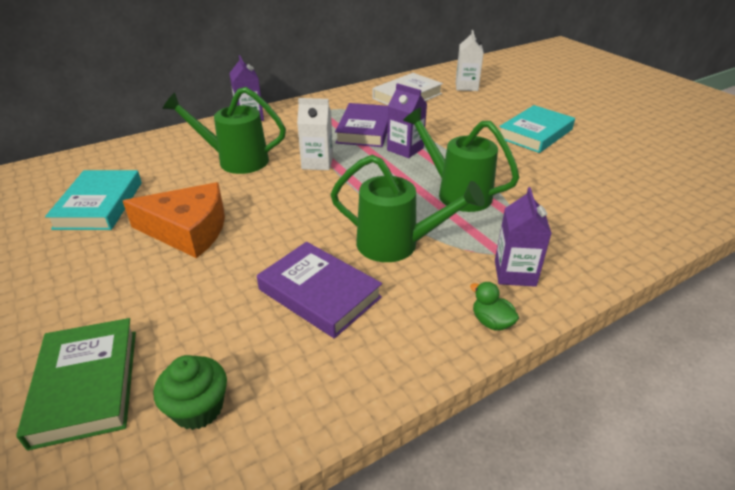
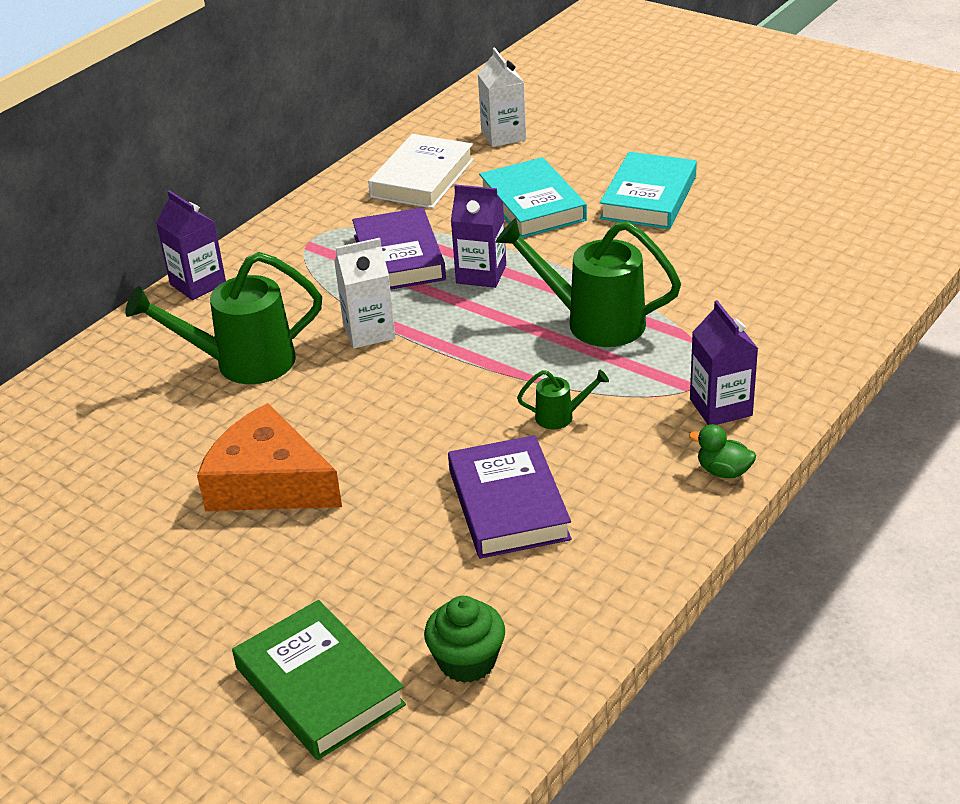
camera: 20 degrees left, 0 degrees up
(99, 205) = (101, 489): turquoise book -> turquoise book (532, 205)
(188, 230) = (269, 483): orange cheese -> orange cheese turned 135 degrees counterclockwise
(319, 293) = (508, 504): purple book -> purple book turned 60 degrees clockwise
(396, 245) = (560, 416): green watering can -> green watering can, size x0.45

